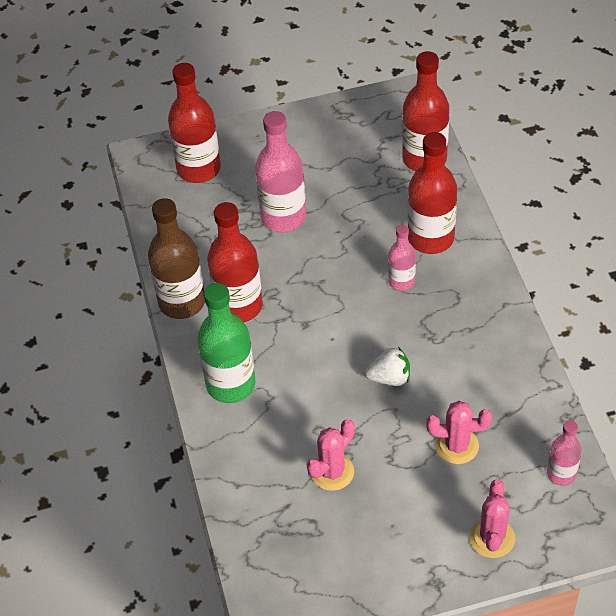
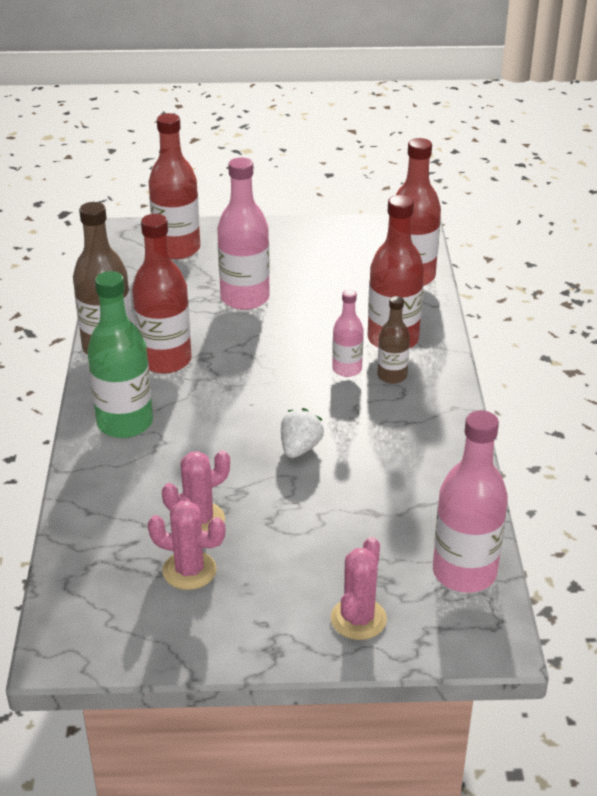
camera: 10 degrees right, 15 degrees down
(390, 378) = (300, 448): white strawberry -> white strawberry turned 75 degrees counterclockwise
(442, 280) = (392, 376): none -> brown bottle
(457, 446) = (351, 523): pink cactus -> pink cactus (189, 570)
(561, 474) = (464, 572): pink bottle -> pink bottle, size x1.79

